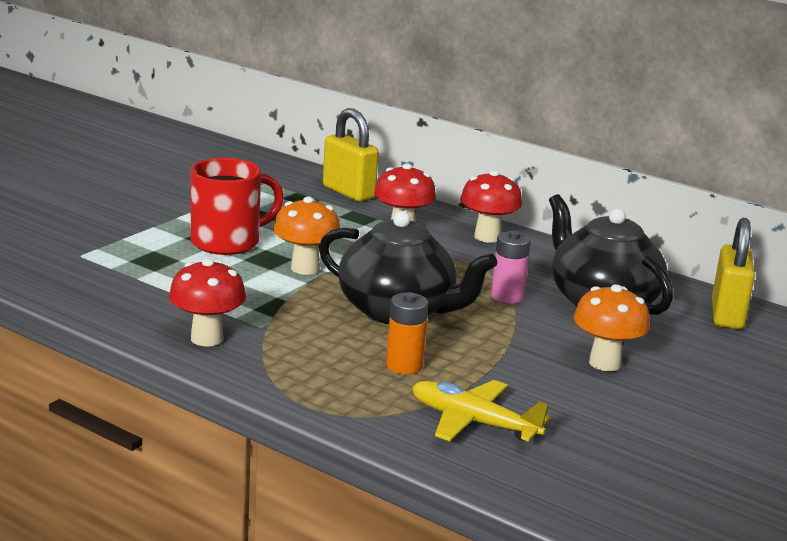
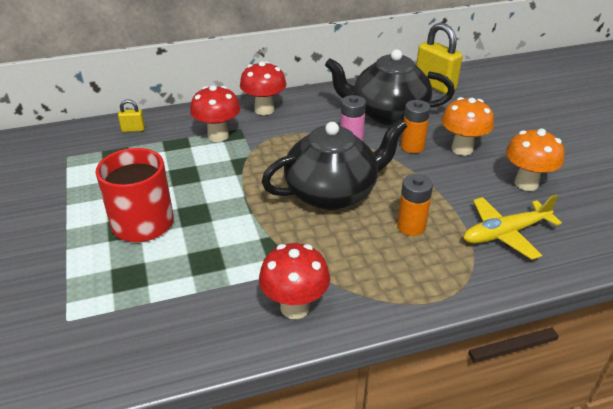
camera: 50 degrees left, 15 degrees up
(305, 268) = (229, 204): orange mushroom -> orange mushroom (526, 183)
(348, 192) = (133, 129): yellow padlock -> yellow padlock, size x0.47
(557, 332) = (412, 147): none -> orange battery

